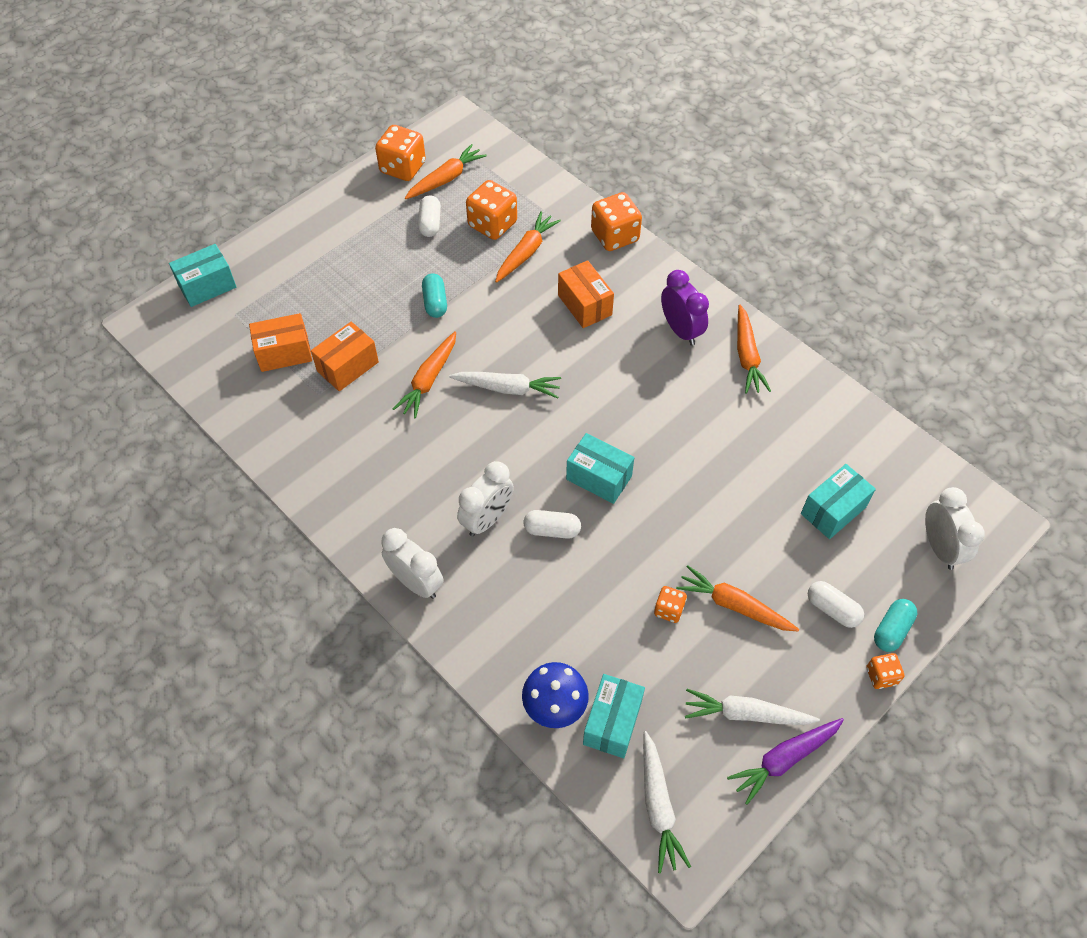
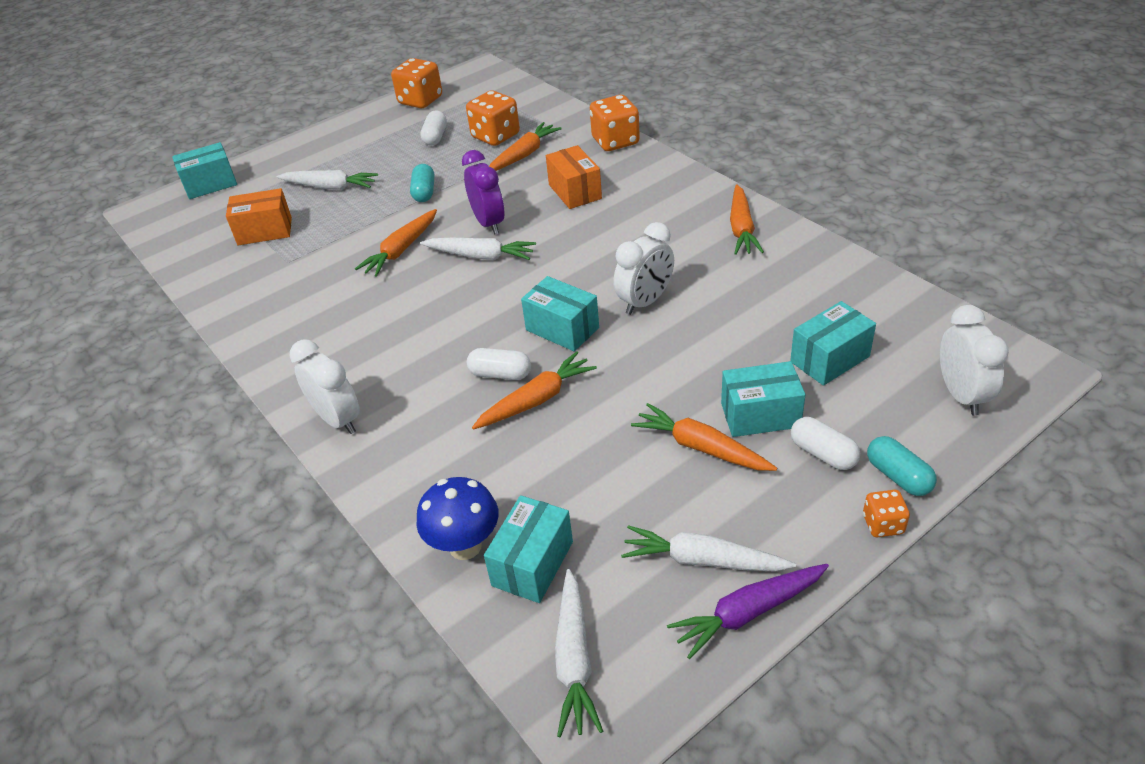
camera: 10 degrees right, 15 degrees down
(336, 293) = (330, 187): none -> white carrot
(348, 366) = (323, 241): orange box -> none
(446, 179) = (459, 107): orange carrot -> orange carrot (536, 400)
(487, 519) = (431, 364): white clock -> white clock (645, 302)
(669, 610) = (621, 450): orange dice -> none
(680, 330) = (672, 209): purple clock -> purple clock (489, 223)
(779, 571) = (760, 415): none -> turquoise box
(891, 630) = (898, 476): turquoise capsule -> turquoise capsule turned 75 degrees counterclockwise

